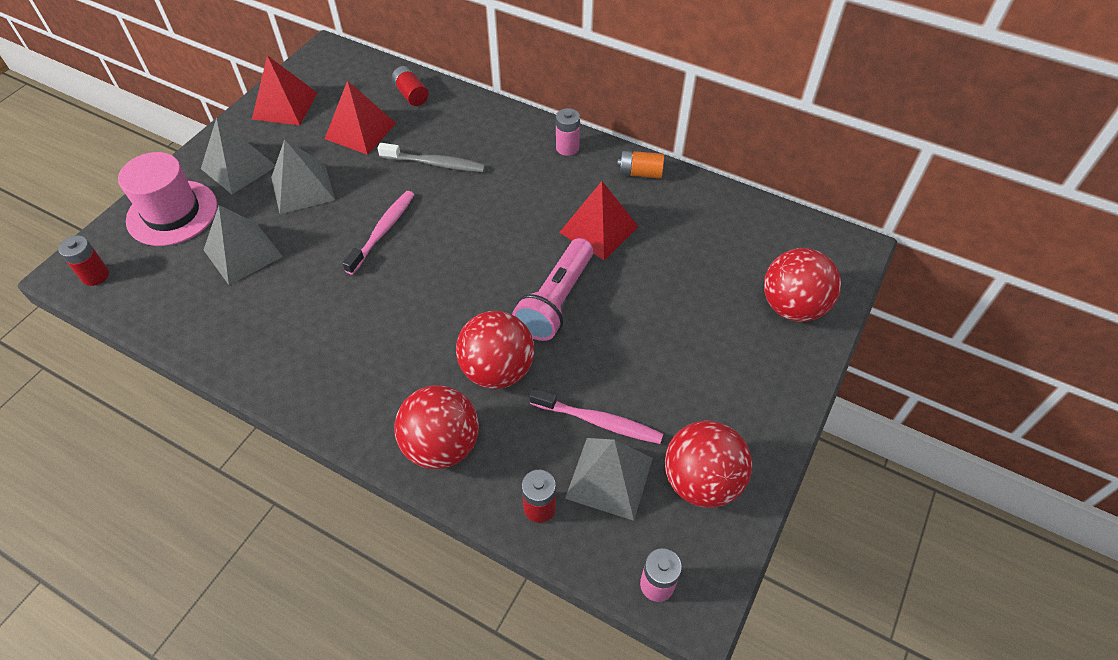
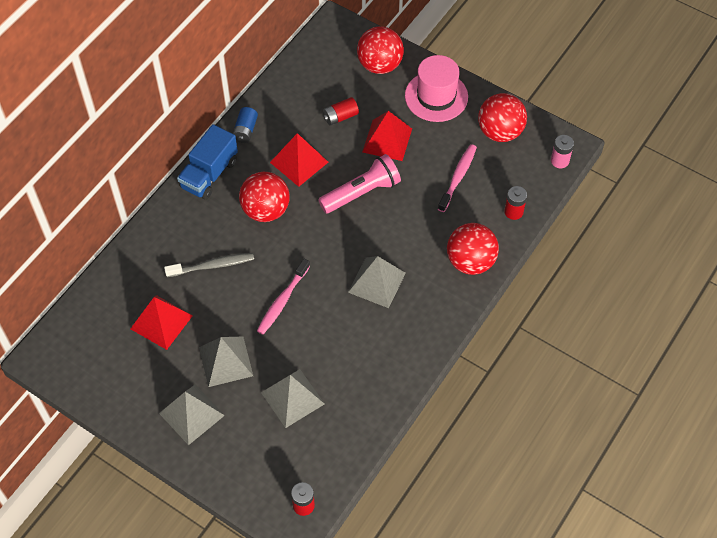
camera: 85 degrees left, 5 degrees up
(172, 213) = (240, 459): pink hat -> pink hat (436, 96)
(285, 105) = (115, 385): red pyramid -> red pyramid (387, 140)
(383, 231) = (282, 301): pink toothbrush -> pink toothbrush turned 90 degrees counterclockwise
(411, 94) = (120, 284): red battery -> red battery (340, 117)
(435, 164) = (212, 266): grey toothbrush -> grey toothbrush turned 60 degrees clockwise
(498, 370) = (416, 229): red ball -> red ball (265, 210)
(556, 300) = (361, 192): pink flashlight -> pink flashlight turned 60 degrees counterclockwise
(567, 148) = (209, 174): pink battery -> blue truck
(609, 478) = (496, 176): grey pyramid -> grey pyramid (377, 282)
(640, 173) = (245, 130): orange battery -> blue battery

